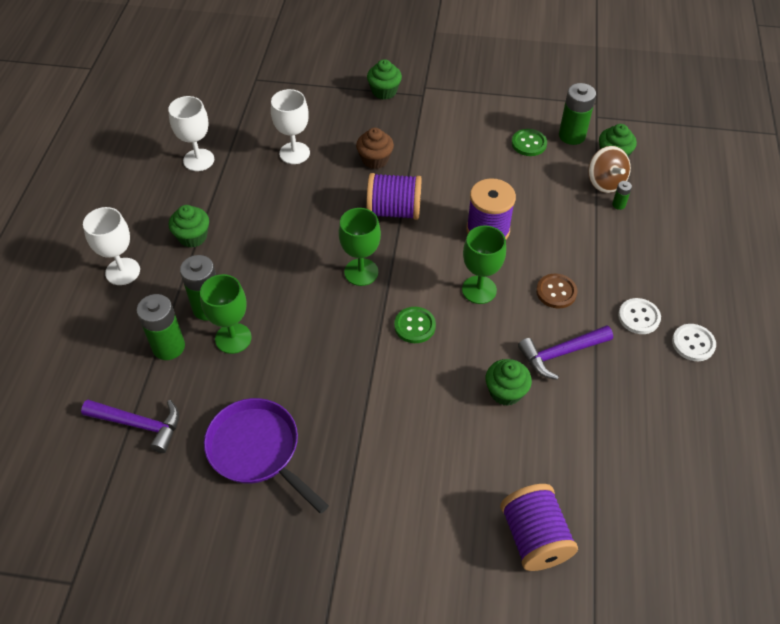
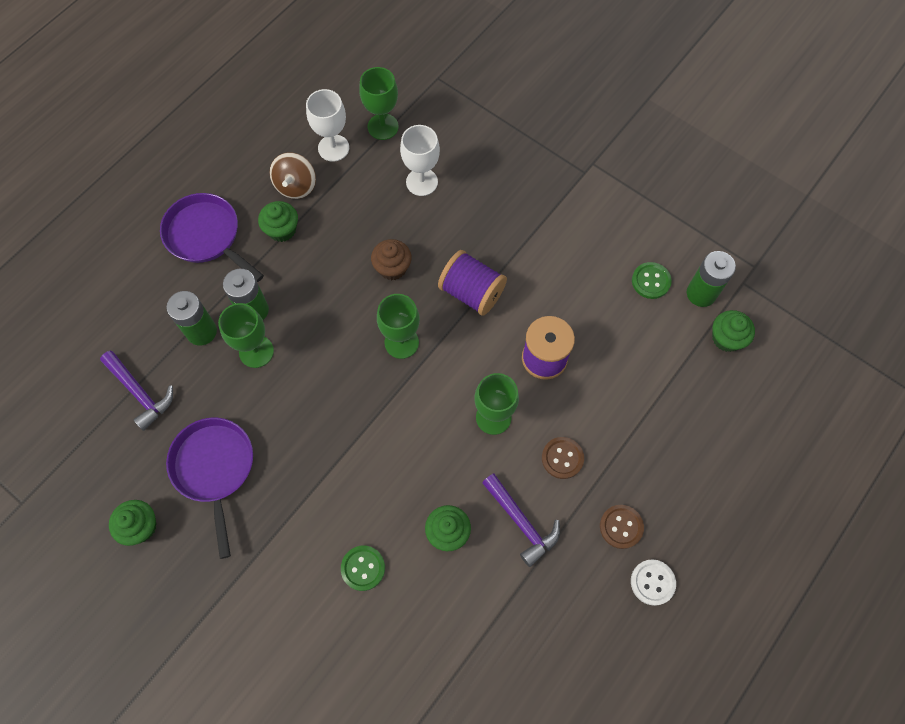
camera: 30 degrees right, 15 degrees up
(122, 271) = (206, 236): white goblet -> purple pan
(232, 129) = (383, 127): none -> green goblet
(375, 160) = (490, 226): brown cupcake -> brown cupcake (392, 268)
(384, 91) = (549, 150): green cupcake -> green cupcake (140, 526)
(414, 326) = (413, 423): green button -> green button (363, 568)
(534, 537) = (380, 678): purple spool -> none
(560, 354) = (522, 523): purple hammer -> purple hammer turned 135 degrees counterclockwise
(605, 182) = (695, 364): brown spinning top -> brown spinning top (296, 186)
(618, 204) = (691, 396): green battery -> none
(639, 317) = (621, 527): white button -> brown button

